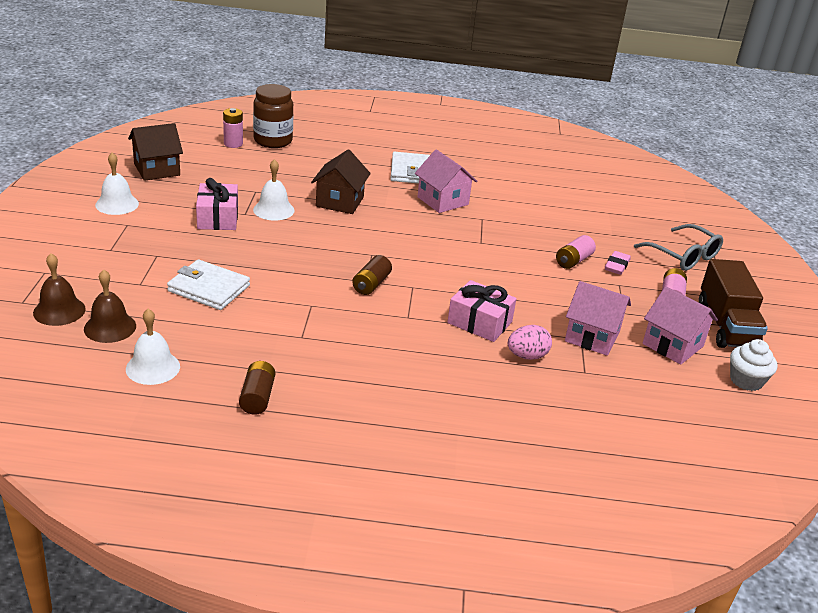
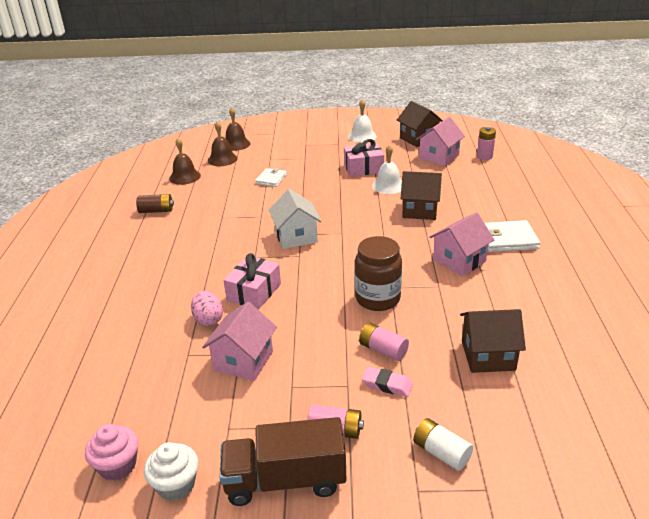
camera: 90 degrees right, 0 degrees up
(153, 367) = (185, 177): white bell -> brown bell
(209, 288) = (271, 179): white wallet -> white wallet, size x0.64
(273, 141) = (505, 170): brown jar -> brown jar (377, 299)
(371, 284) = (296, 237): brown battery -> white house
(578, 217) = (488, 355): none -> brown house
(673, 345) = (237, 423): pink house -> pink house (439, 157)
(683, 256) = (441, 452): grey glasses -> white battery
(735, 415) = (117, 466): none -> pink cupcake

